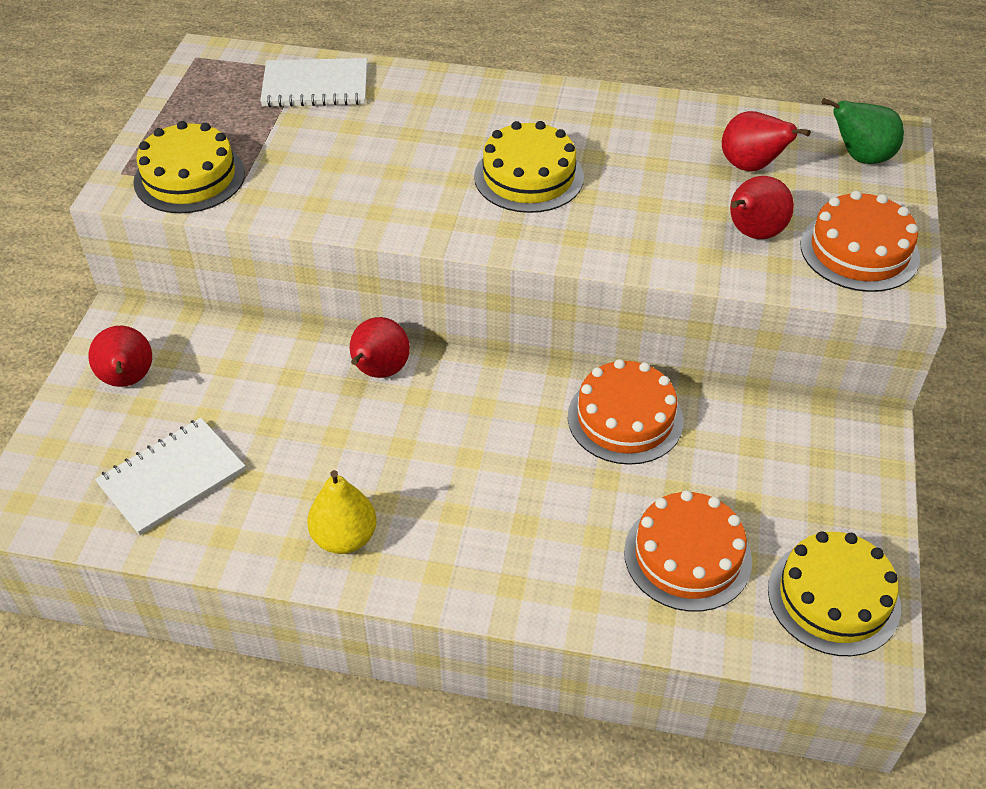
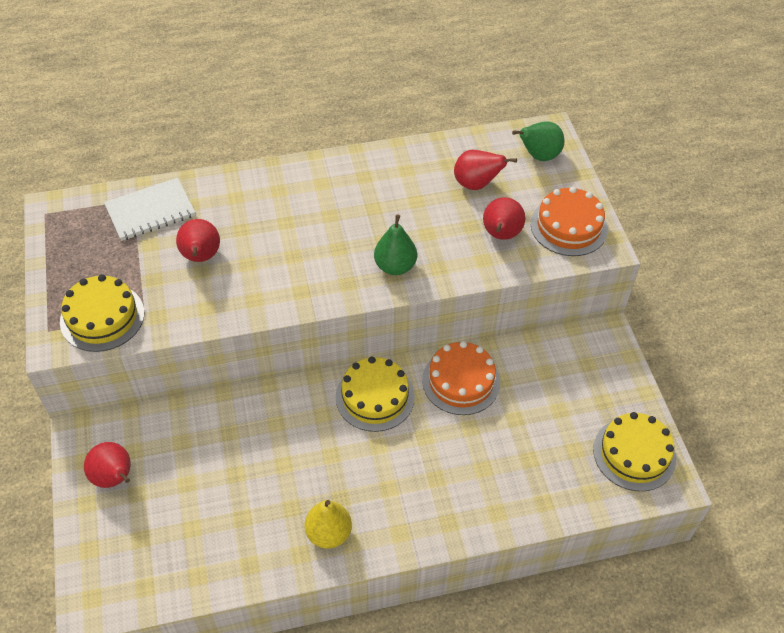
camera: 25 degrees left, 5 degrees up
(172, 478) = (189, 537): white notebook -> none
(379, 372) = (287, 406): red pear -> red pear (201, 257)
(529, 177) = (339, 238): yellow cake -> yellow cake (375, 397)
(583, 228) = (395, 266): none -> green pear
(687, 556) = (541, 460): orange cake -> none

